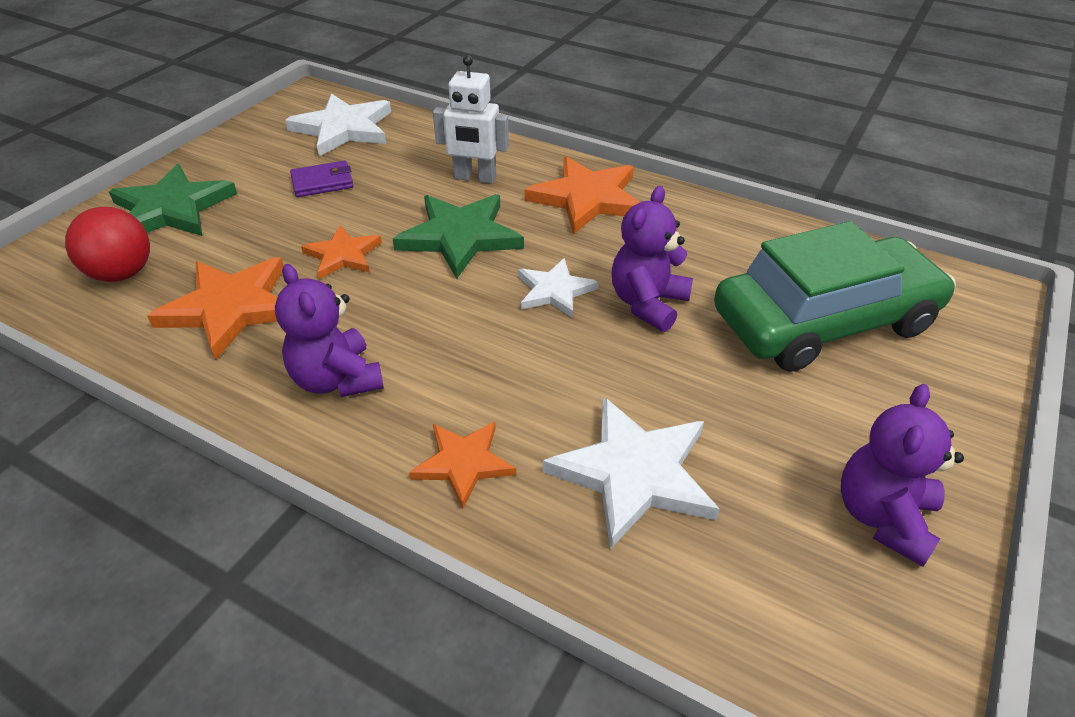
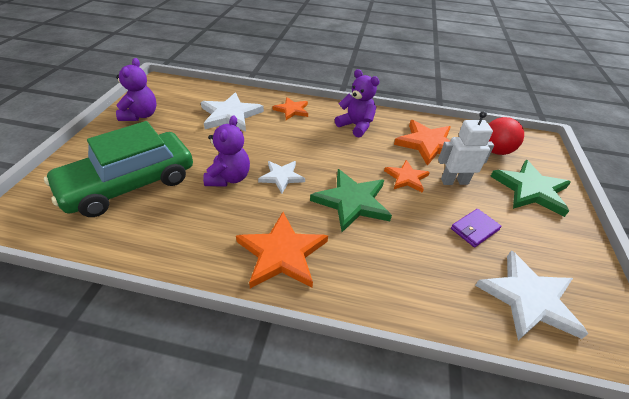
camera: 160 degrees right, 0 degrees up
(475, 178) = (375, 258): white robot -> white robot (454, 181)

